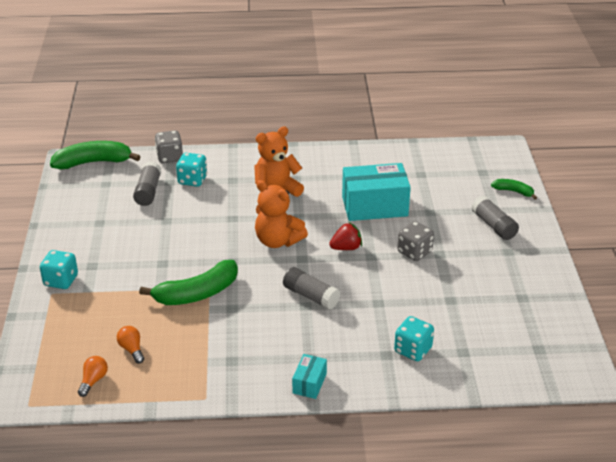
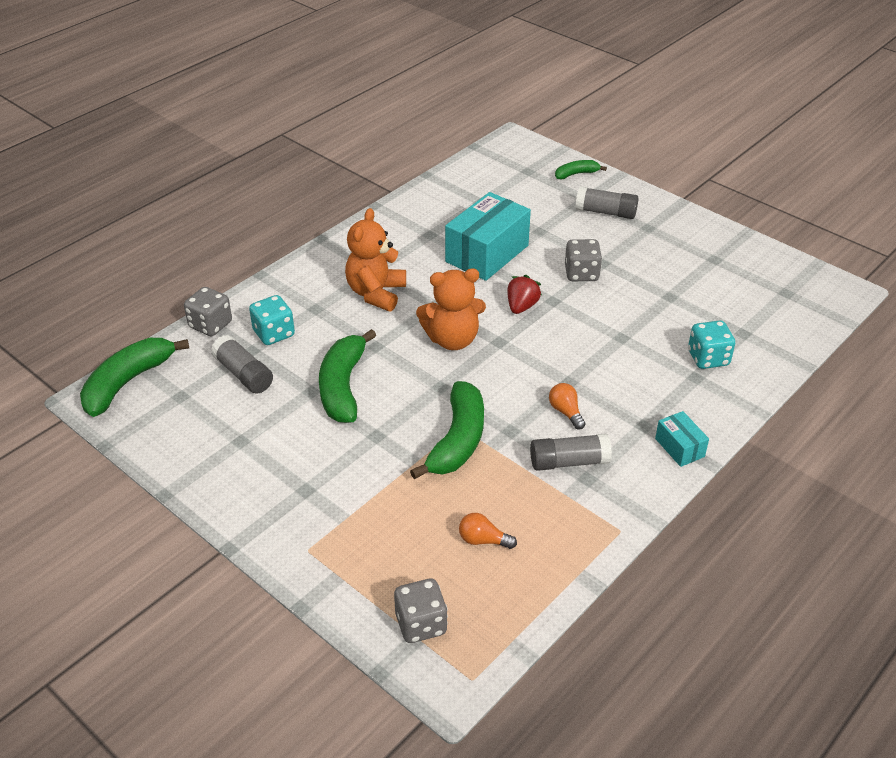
camera: 45 degrees left, 5 degrees up
(45, 363) = (421, 624): none -> grey dice
(61, 280) = (296, 529): turquoise dice -> none
(93, 380) = (496, 600): orange light bulb -> orange light bulb (566, 412)
(184, 228) = (343, 386): none -> green banana
(311, 296) = (560, 370): grey glue stick -> grey glue stick (569, 462)

